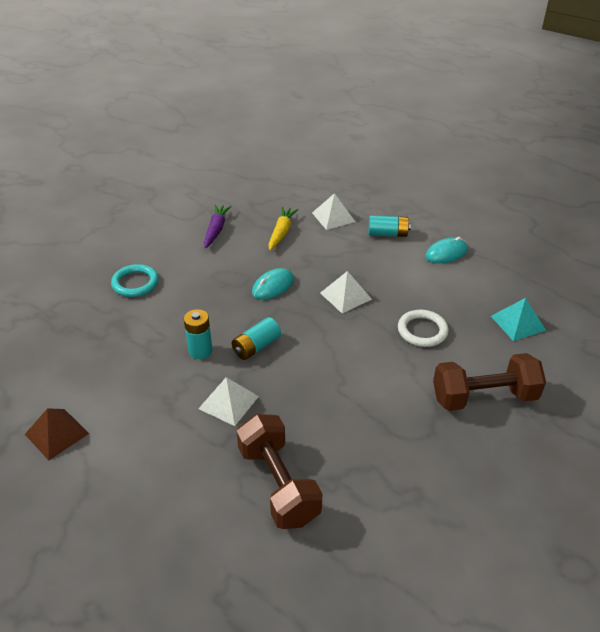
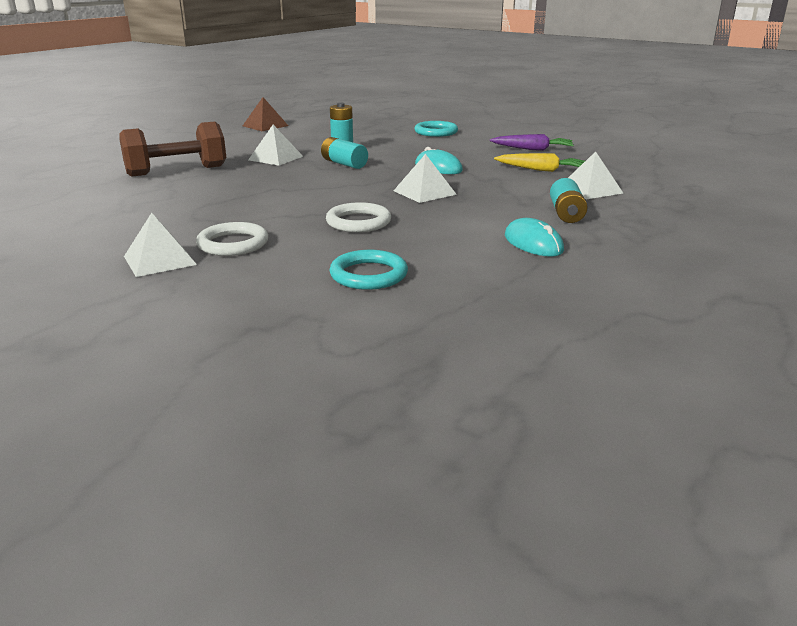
camera: 90 degrees right, 15 degrees down
(484, 397) = (233, 244): brown dumbbell -> white ring
(518, 323) = (368, 275): turquoise pyramid -> turquoise ring
(528, 435) = (159, 260): none -> white pyramid

